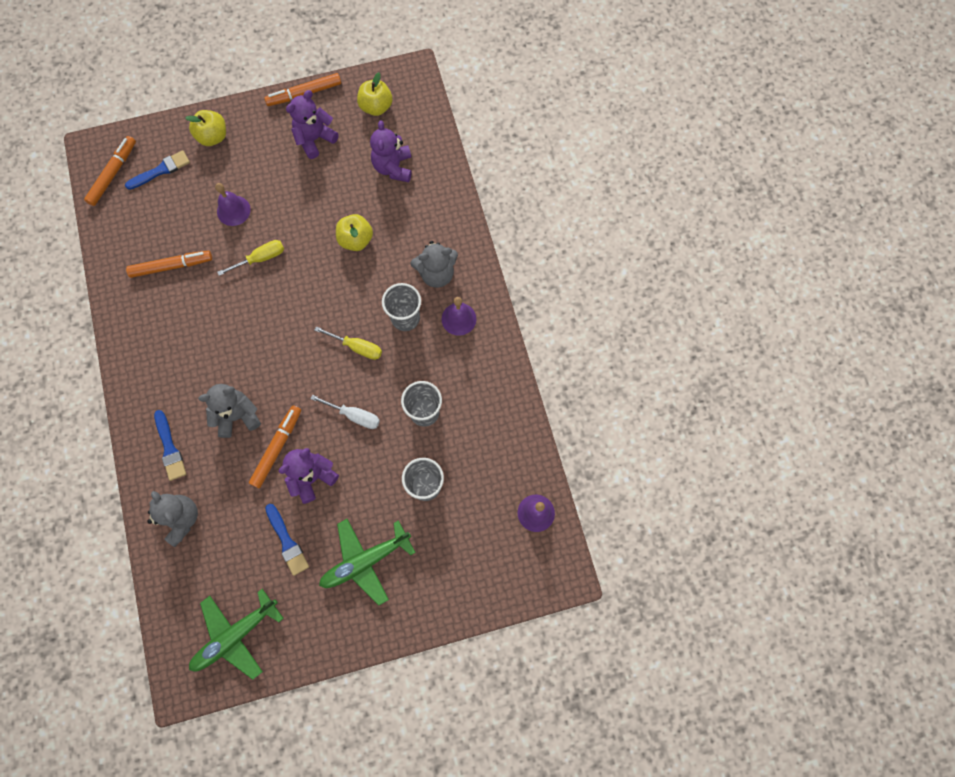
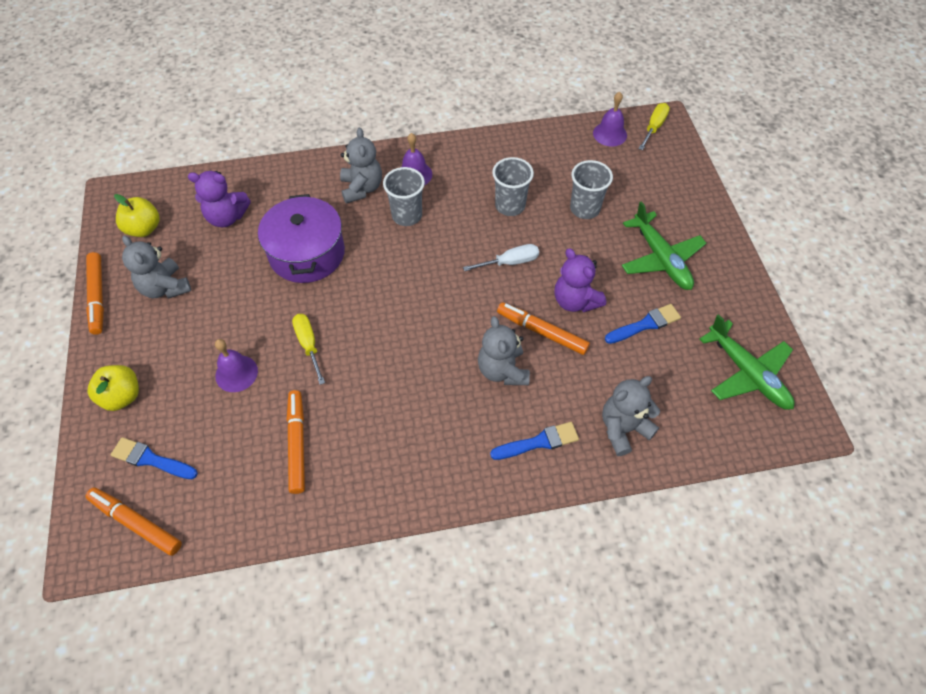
camera: 85 degrees left, 15 degrees down
(161, 170) = (151, 459): blue brush -> blue brush turned 45 degrees counterclockwise
(315, 139) = (165, 288): purple teddy bear -> grey teddy bear
(354, 415) = (509, 262): white screwdriver -> white screwdriver turned 45 degrees clockwise
(356, 240) = (307, 253): yellow apple -> purple pot
(357, 347) = (433, 257): yellow screwdriver -> yellow screwdriver (654, 127)

